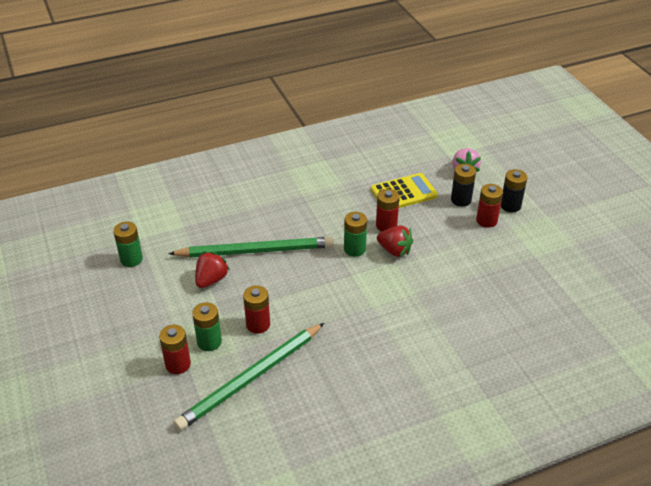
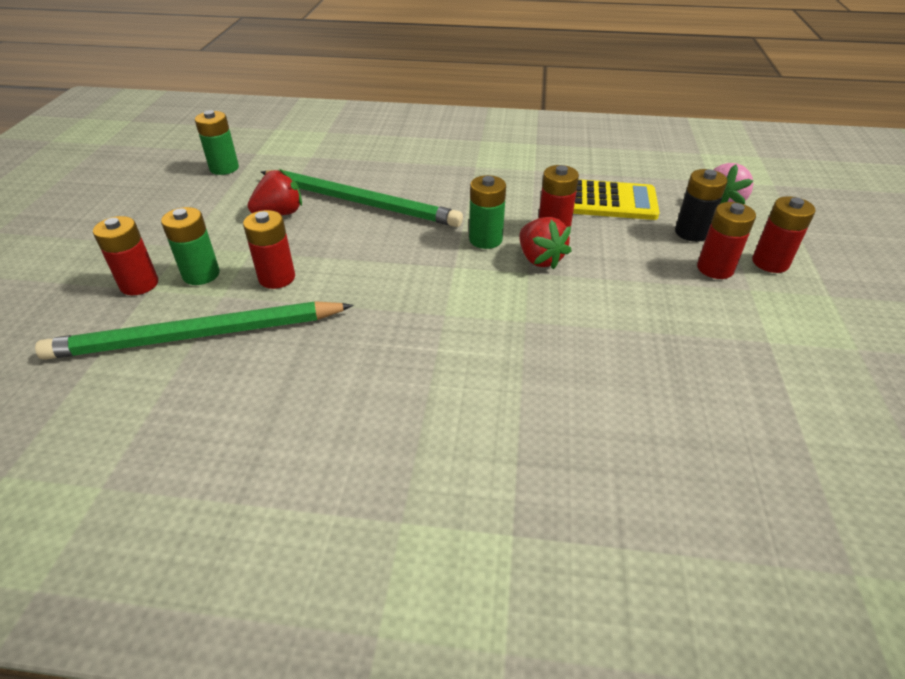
camera: 30 degrees right, 0 degrees up
(510, 206) = (770, 262): black battery -> red battery

